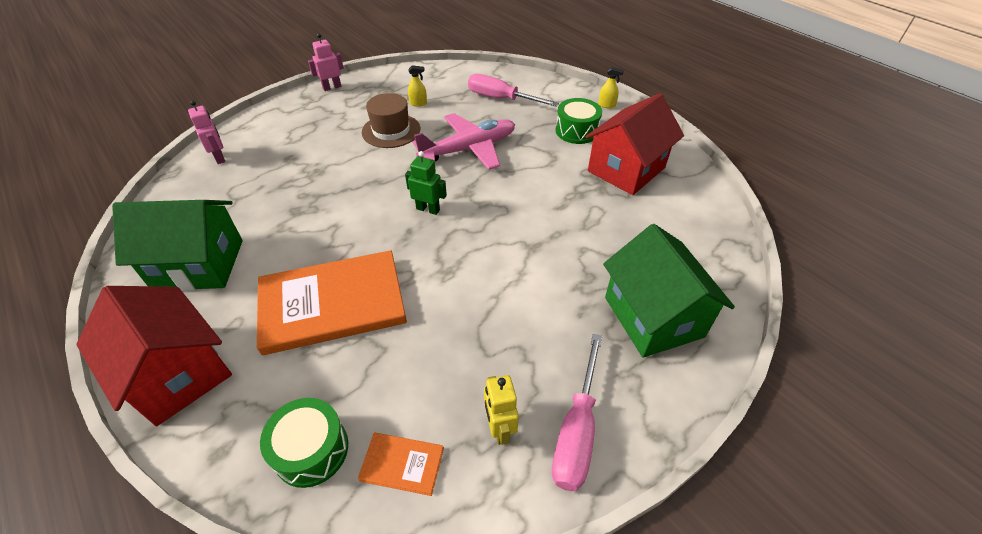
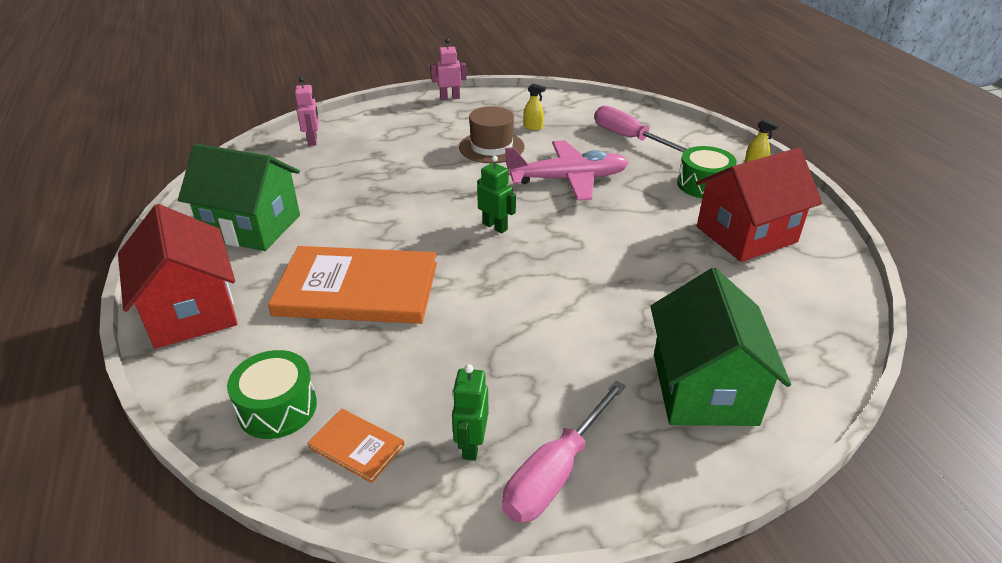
camera: 20 degrees right, 10 degrees down
(499, 428) = (471, 445): yellow robot -> green robot

